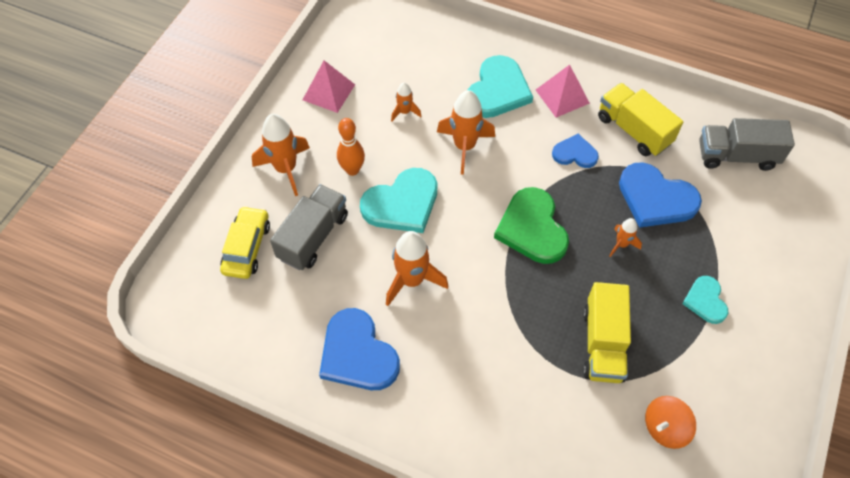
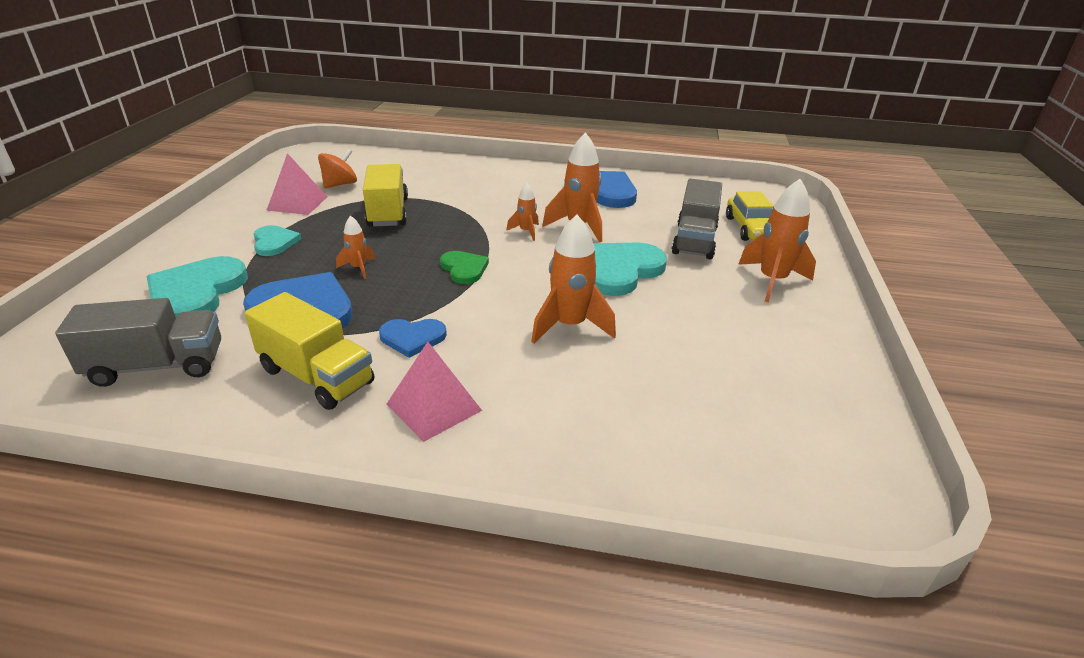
camera: 165 degrees right, 25 degrees down
(328, 92) = (799, 360): pink pyramid -> pink pyramid (297, 203)
(352, 170) = (696, 289): orange bowling pin -> none
(405, 112) = (673, 352): orange rocket -> orange rocket (526, 231)
(497, 90) = (545, 400): turquoise heart -> turquoise heart (196, 292)
(532, 228) = (464, 269): green heart -> green heart, size x0.57

